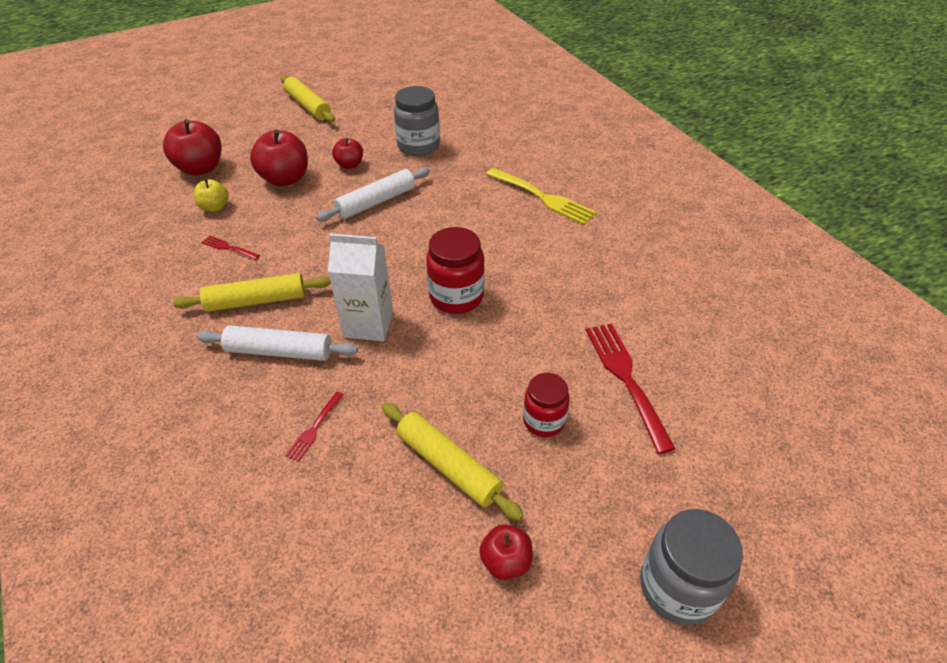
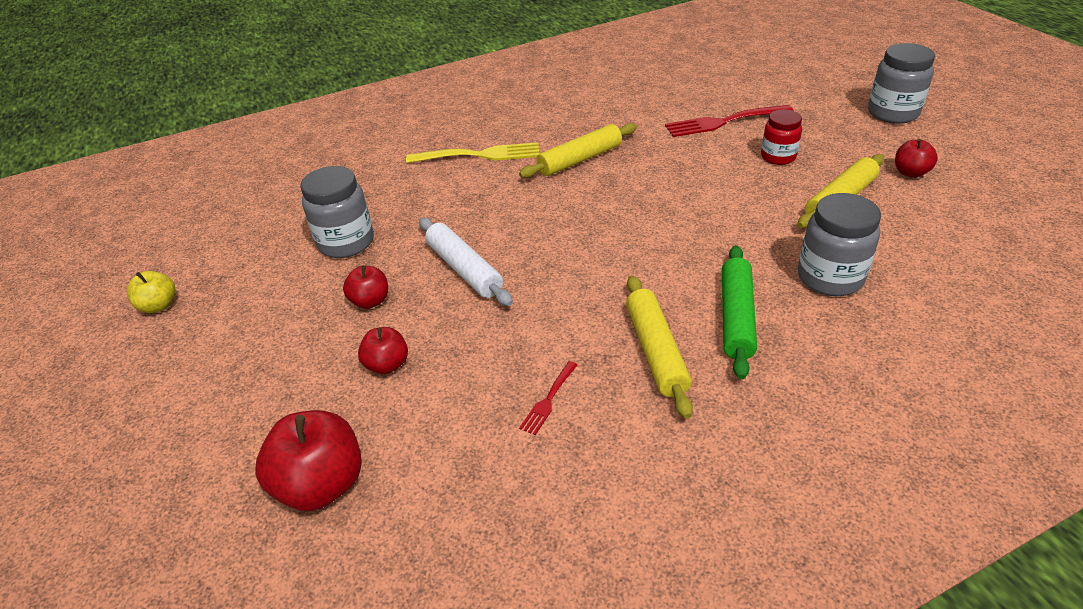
camera: 85 degrees left, 5 degrees down
(215, 207) = (445, 438): yellow apple -> yellow apple (159, 305)
(279, 352) = (736, 317): white rolling pin -> green rolling pin
(285, 179) = (387, 365): red apple -> red apple, size x0.57
(308, 106) = (170, 369): yellow rolling pin -> yellow rolling pin (580, 159)
(314, 428) = (830, 278): red fork -> grey jar
(368, 324) = (683, 256): white carton -> none
(456, 297) = (636, 203): red jar -> none
(542, 197) = (478, 155): yellow fork -> yellow fork turned 45 degrees clockwise

